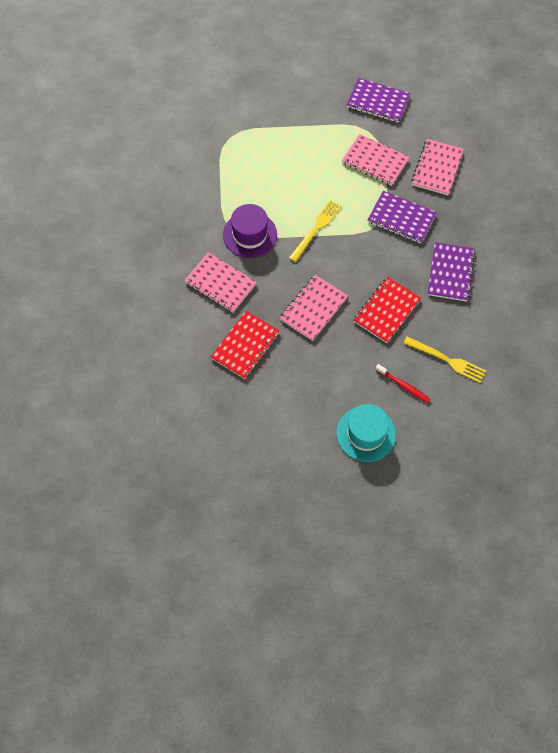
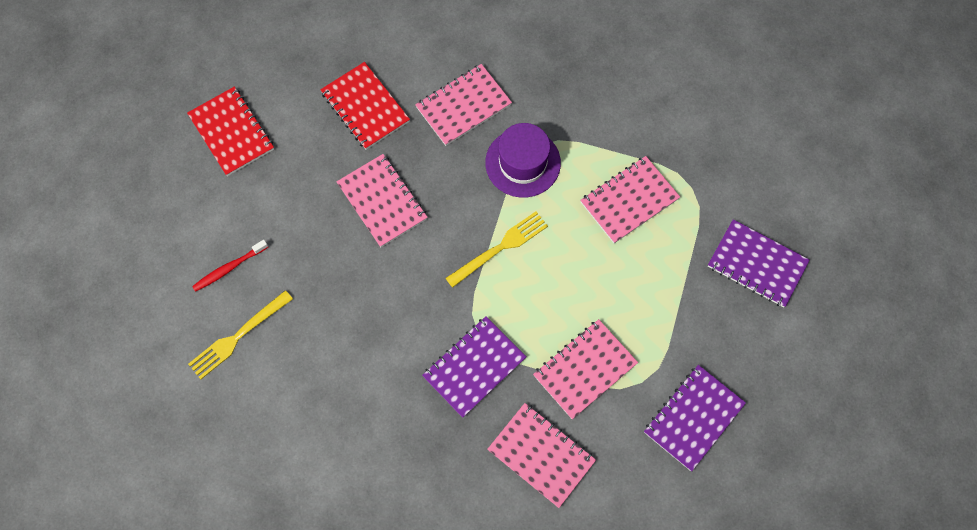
camera: 110 degrees right, 5 degrees up
(252, 168) = (629, 200): none -> pink notebook
(316, 229) = (500, 248): yellow fork -> yellow fork turned 90 degrees counterclockwise
(366, 433) = (190, 200): turquoise hat -> none
(386, 311) = (341, 289): red notebook -> red notebook (231, 132)
(450, 273) = (361, 397): purple notebook -> purple notebook (757, 264)

